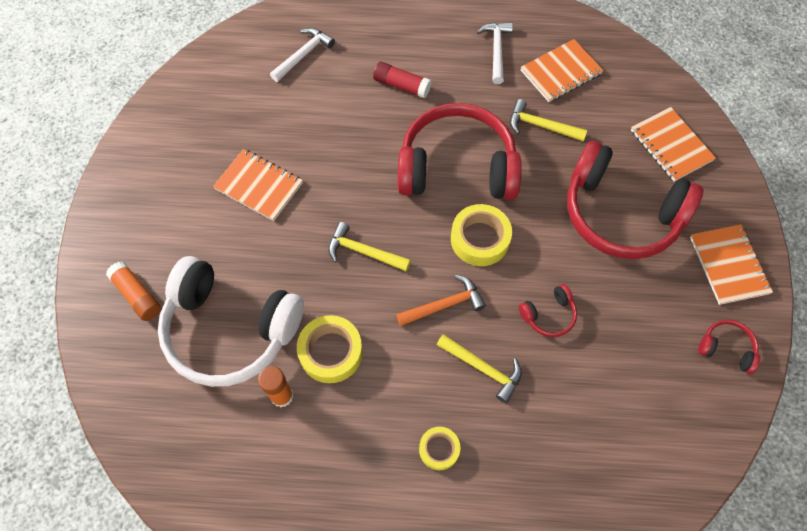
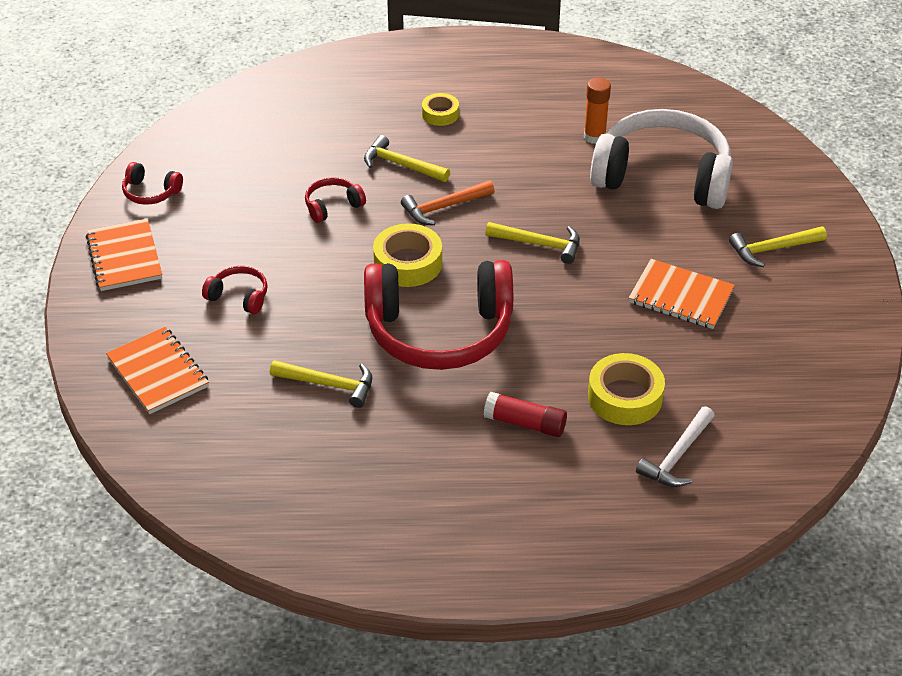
camera: 175 degrees right, 20 degrees down
(137, 295) = (772, 196): orange glue stick -> none
(164, 230) = (773, 249): none -> yellow hammer
(331, 352) = (555, 167): yellow tape -> yellow tape (625, 397)
(496, 51) = (390, 482): white hammer -> none
(560, 72) = (295, 457): orange notebook -> none
(620, 213) = (239, 296): red headphones -> red headphones, size x0.41

